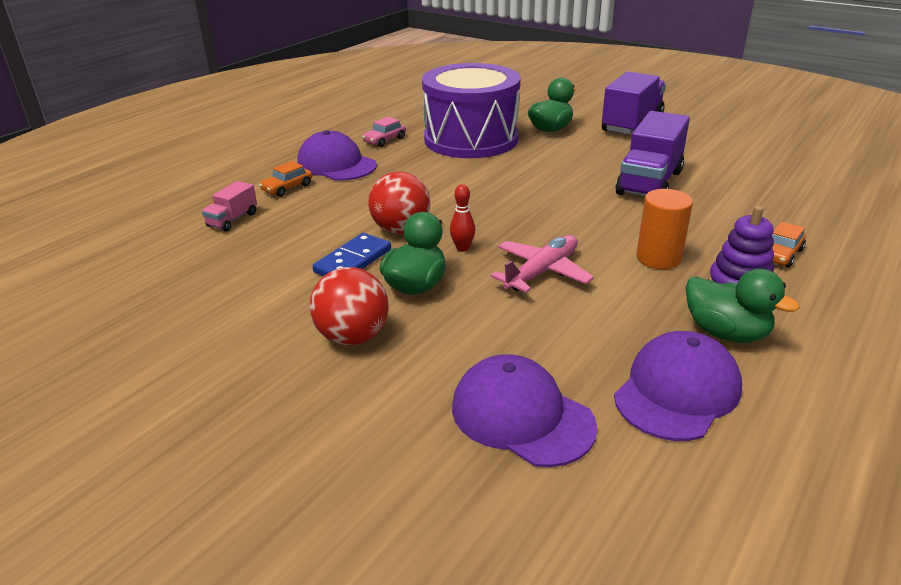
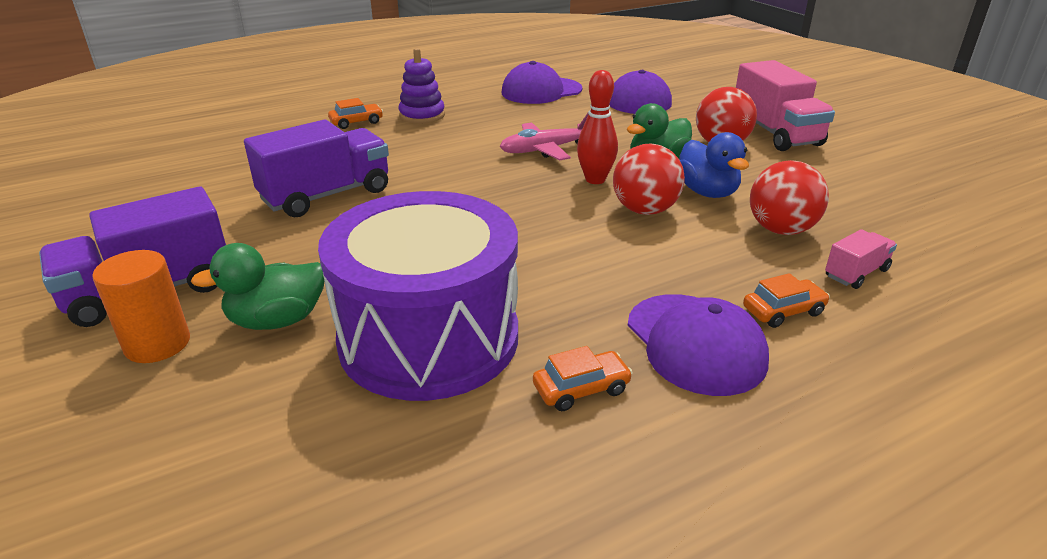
camera: 155 degrees left, 0 degrees up
(281, 384) = (775, 133): none -> pink truck
(284, 240) = (780, 230): none -> red ball
(353, 261) = (707, 192): blue domino -> blue duck
(384, 140) = (581, 389): pink car -> orange car
(462, 248) = (595, 179): red bowling pin -> red bowling pin, size x1.58
(658, 258) = (444, 138): orange cylinder -> orange cylinder (157, 344)
(725, 333) = (476, 101): green duck -> none

